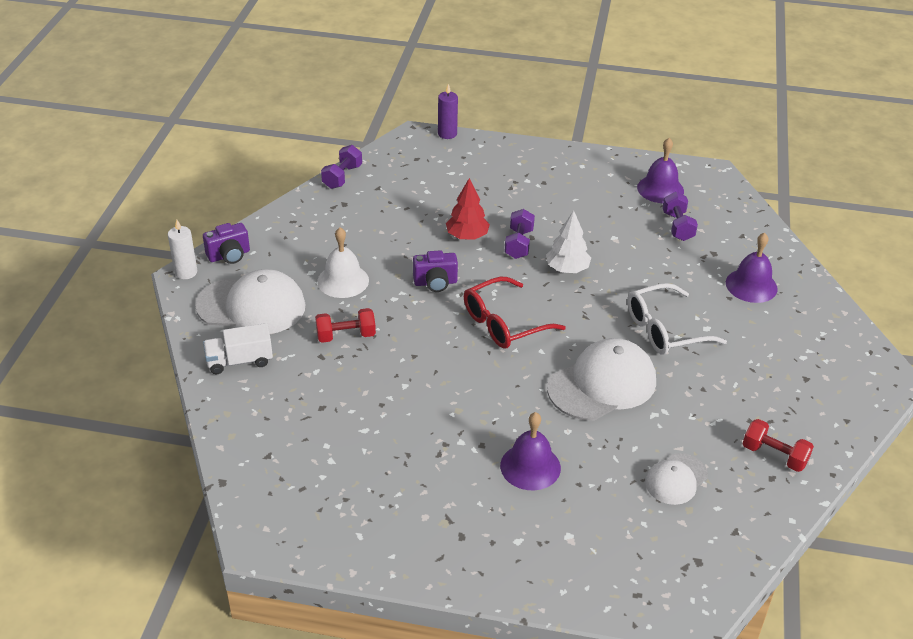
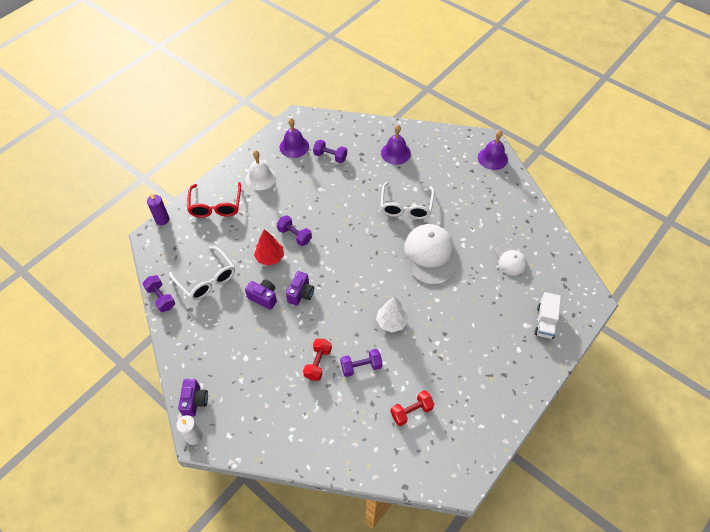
camera: 60 degrees left, 15 degrees up
(239, 361) = (304, 435): white truck -> white truck (545, 321)
(251, 306) = (256, 407): white cap -> none
(343, 280) = (266, 343): white bell -> white bell (260, 178)
(368, 377) = (361, 366): none -> purple dumbbell
(394, 199) = (206, 279): none -> white glasses
(405, 254) = (263, 297): none -> purple camera
(505, 323) = (357, 276): red glasses -> red glasses (216, 205)
(530, 466) = (471, 318): purple bell -> purple bell (492, 158)
(567, 269) = (331, 224): white tree -> white tree (391, 322)
(774, 455) = (514, 212): red dumbbell -> red dumbbell (411, 411)

